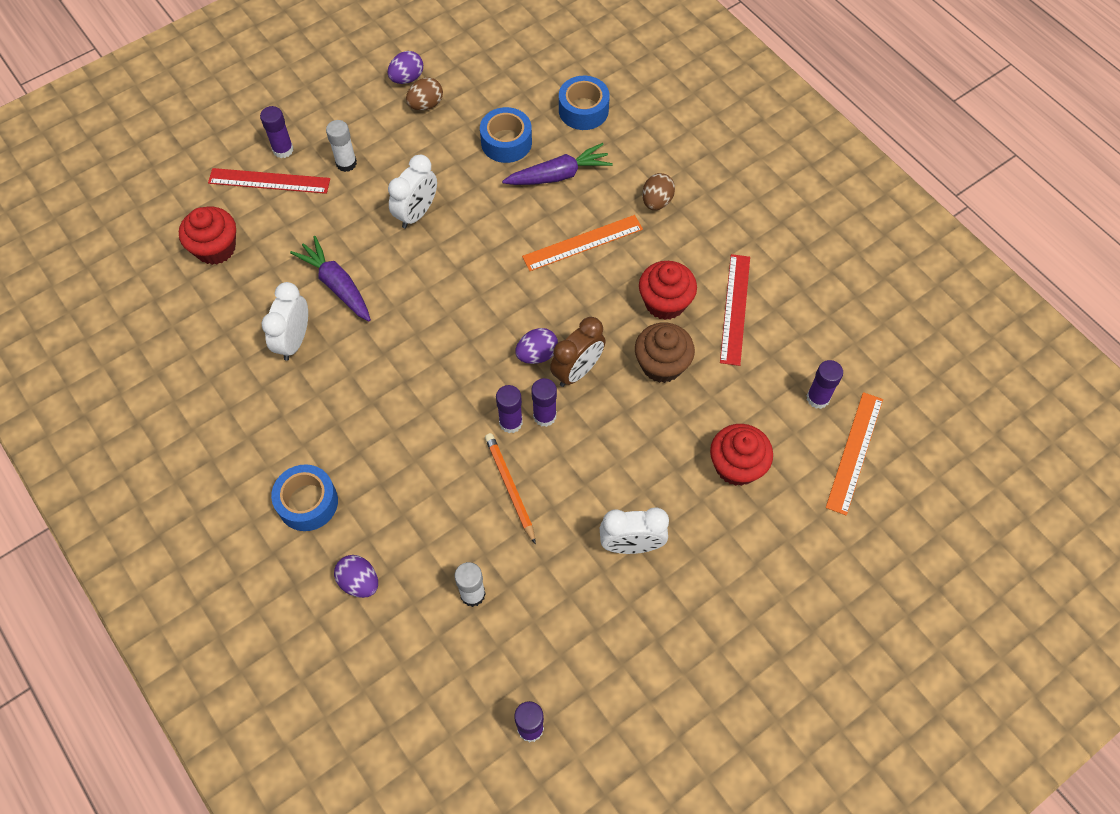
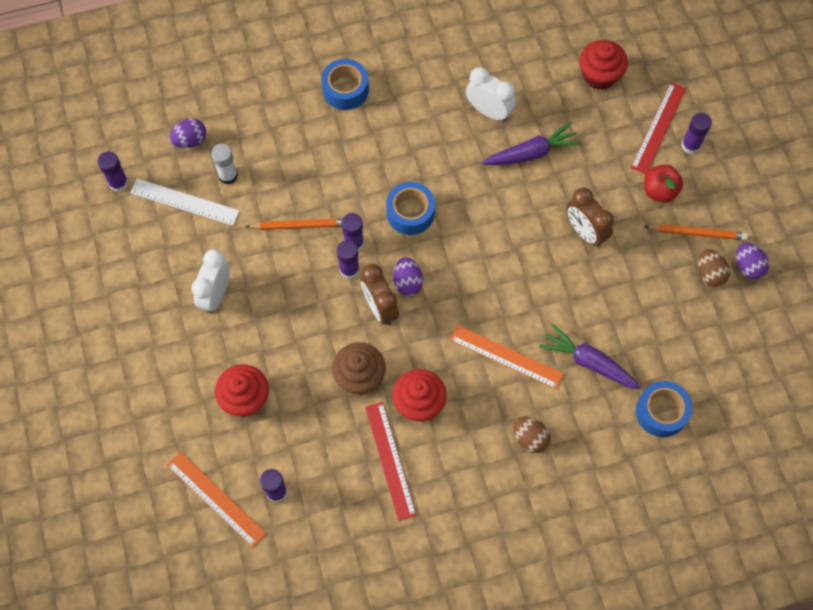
camera: 110 degrees right, 5 degrees up
(346, 163) = (659, 191): white glue stick -> red apple
(359, 582) = (270, 107): purple egg -> purple egg (190, 140)
(384, 123) = (697, 233): none -> orange pencil
(417, 213) = (585, 232): white clock -> brown clock
(506, 142) = (642, 329): blue tape -> blue tape (410, 213)
(527, 632) = (184, 202): none -> white ruler
(558, 175) = (589, 362): purple carrot -> purple carrot turned 120 degrees clockwise
(582, 243) = (506, 357): orange ruler -> orange ruler turned 60 degrees counterclockwise
(735, 309) = (390, 460): red ruler -> red ruler turned 45 degrees clockwise

